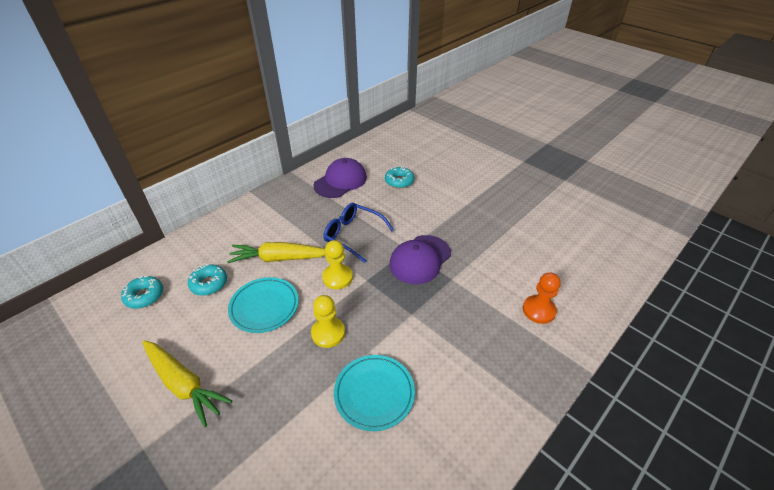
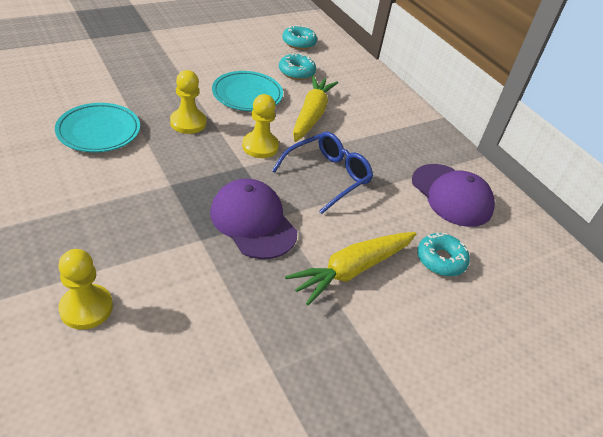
camera: 100 degrees right, 0 degrees up
(184, 384) = (191, 48): yellow carrot -> yellow carrot (352, 270)
(538, 310) = (86, 308): orange pawn -> yellow pawn

